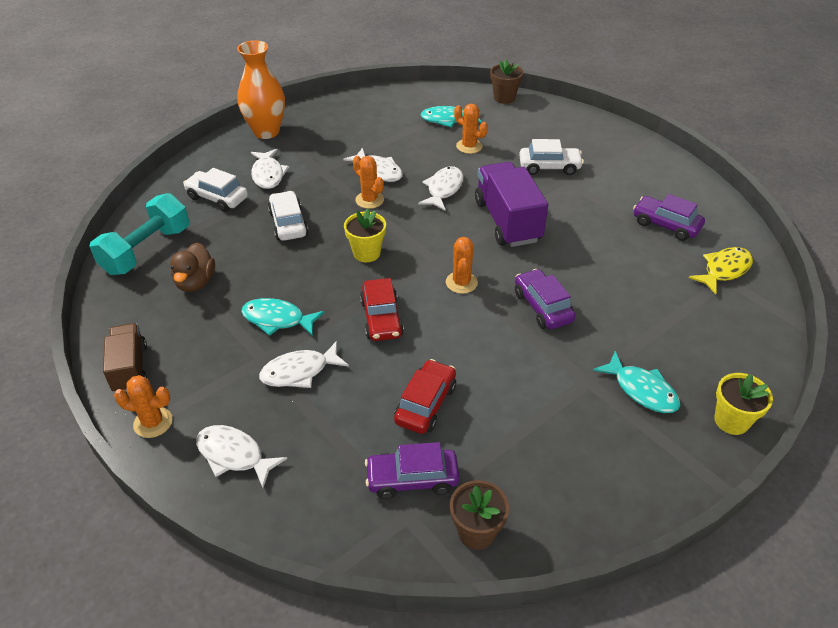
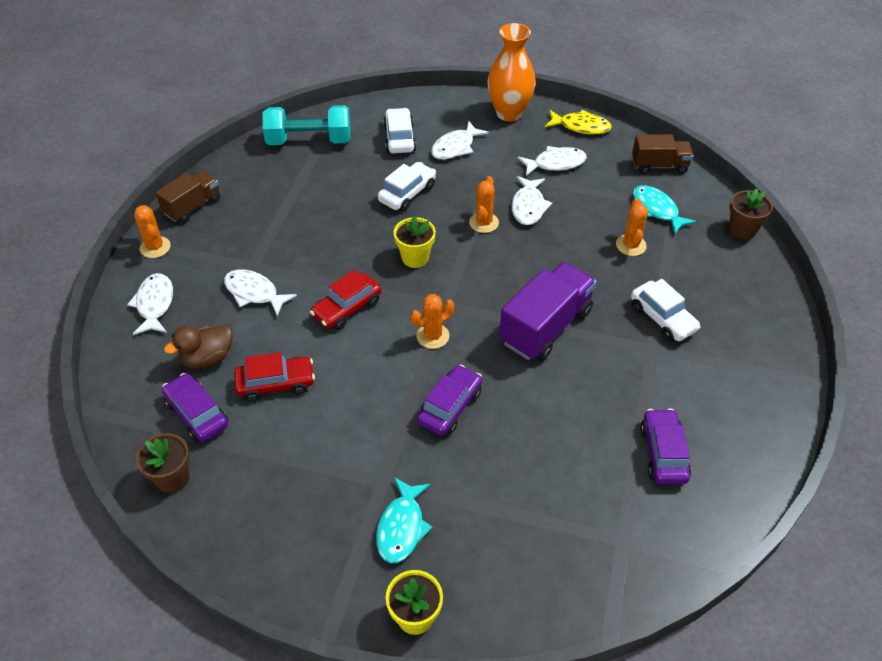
camera: 55 degrees right, 5 degrees up
(196, 282) = (298, 185): brown duck -> brown duck (207, 358)
(277, 319) = (297, 250): turquoise fish -> none
(407, 97) = (659, 166): none -> brown truck
(443, 189) = (547, 261): white fish -> white fish (555, 163)
(724, 270) = (636, 533): yellow fish -> yellow fish (581, 127)

